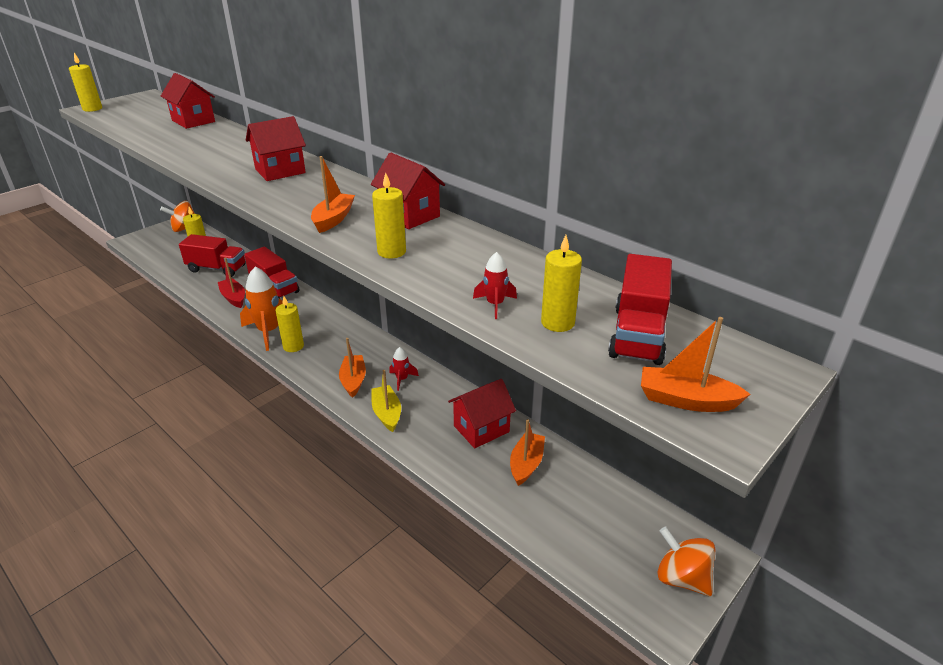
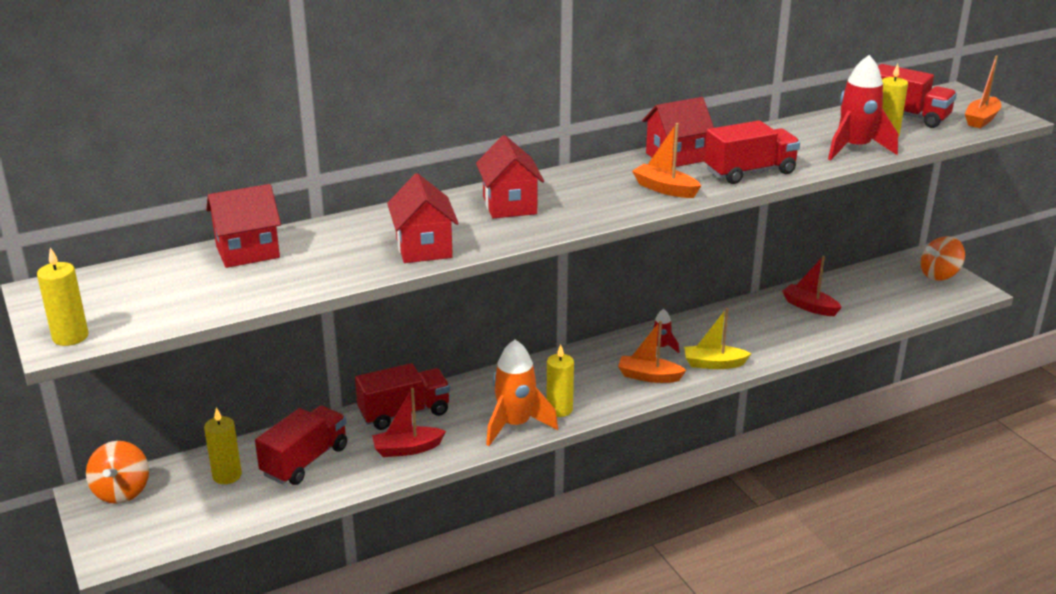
camera: 70 degrees left, 5 degrees down
(391, 252) = (750, 172): yellow candle -> red truck
(481, 429) = (756, 318): red house -> red house (424, 248)
(495, 304) = (855, 149): red rocket -> red rocket, size x2.03
(526, 464) = (809, 307): orange boat -> red boat

